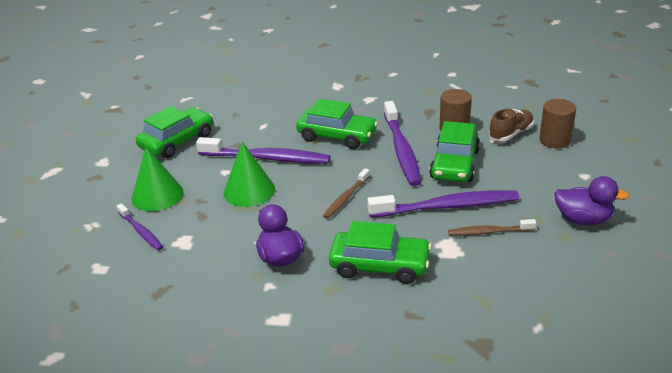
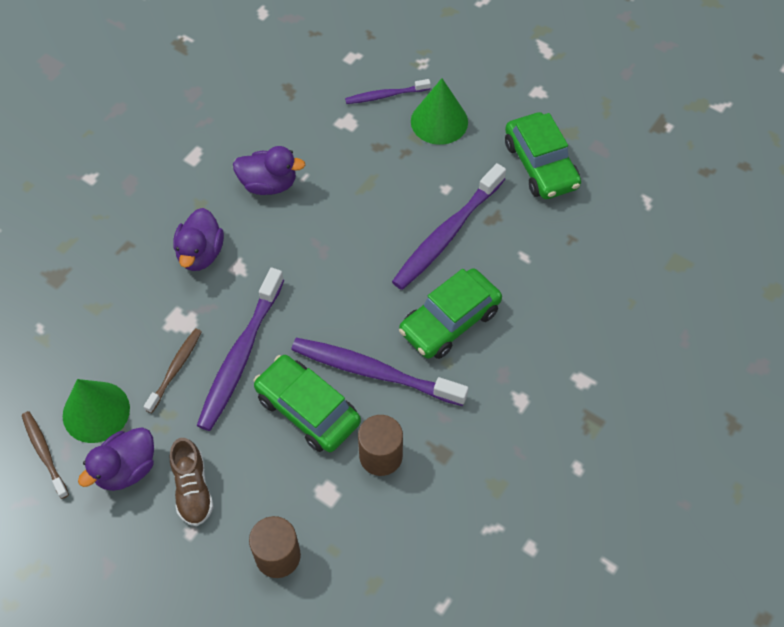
camera: 115 degrees right, 25 degrees up
(249, 191) = (394, 197): green cone -> green cone (96, 412)
(346, 198) = (321, 274): brown toothbrush -> brown toothbrush (44, 453)
(380, 265) = (200, 253): green car -> purple duck
(511, 134) = (326, 514): brown shoe -> brown shoe (193, 489)

